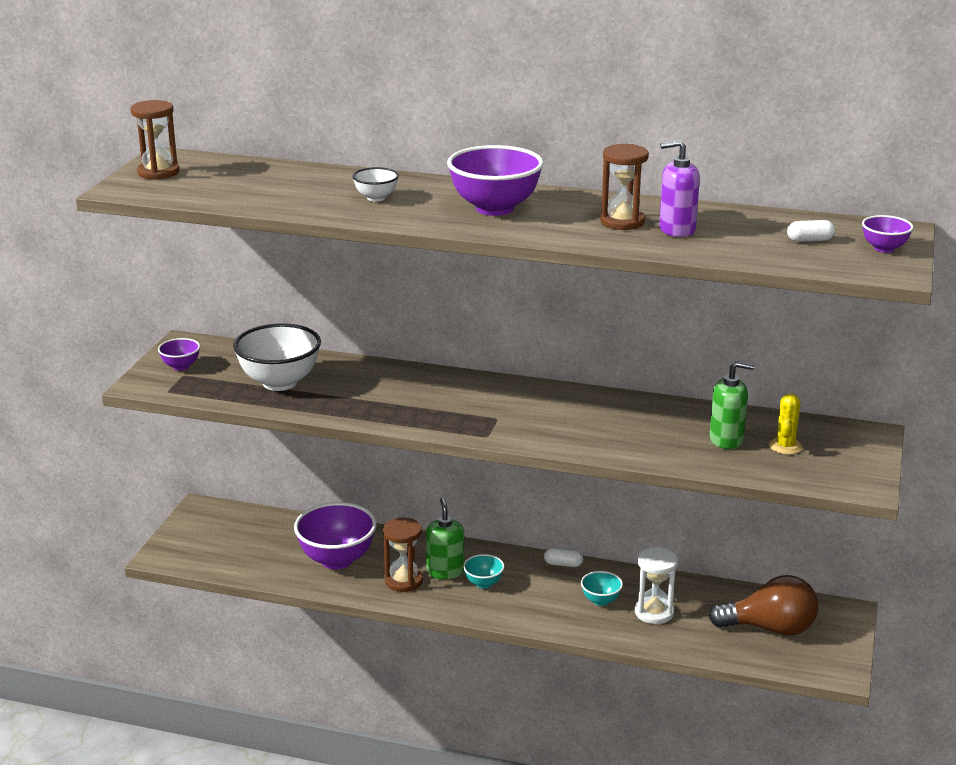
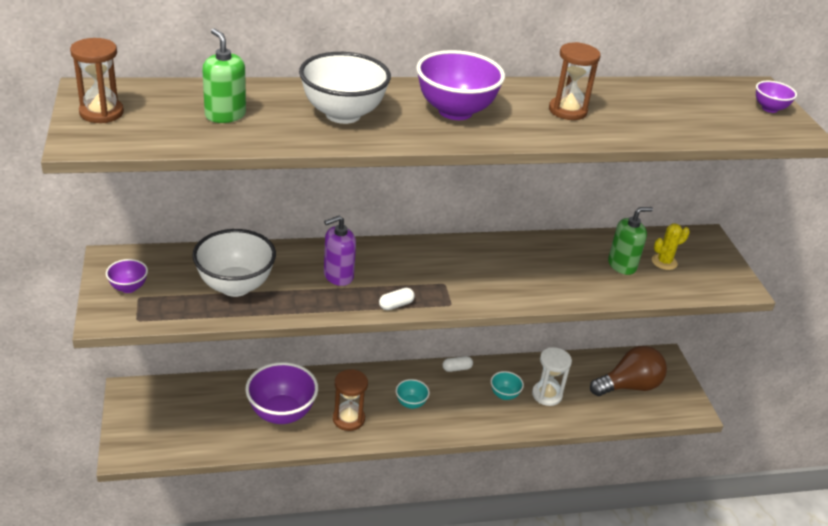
camera: 30 degrees left, 10 degrees up
(376, 198) = (343, 114): white bowl -> white bowl, size x2.03
(445, 571) = (375, 400): green soap dispenser -> green soap dispenser (225, 115)
(677, 230) = (615, 113): purple soap dispenser -> purple soap dispenser (338, 276)
(785, 446) = (664, 262): yellow cactus -> yellow cactus turned 75 degrees clockwise
(810, 240) = (715, 108): white capsule -> white capsule (396, 305)

